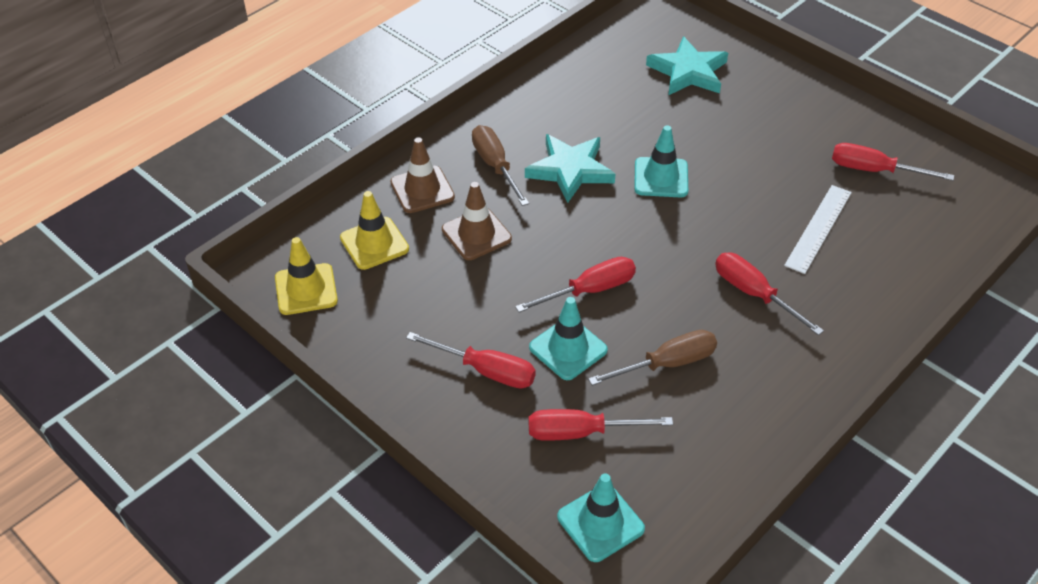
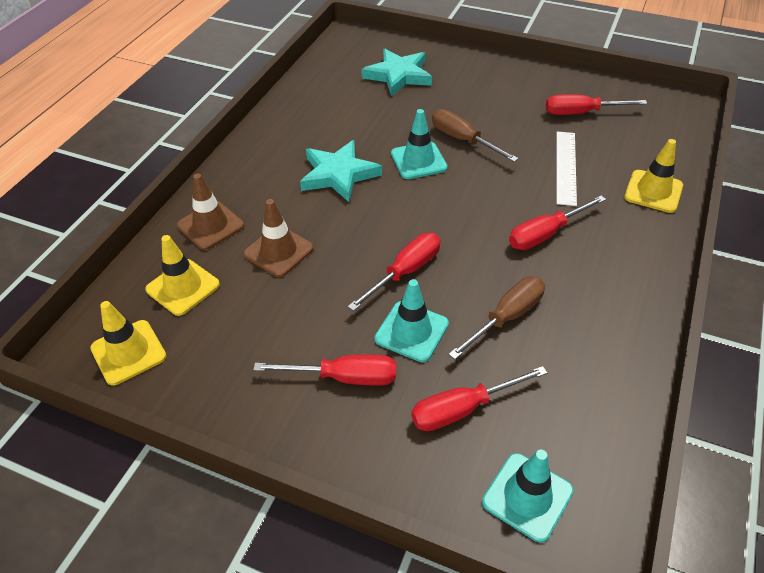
camera: 20 degrees left, 0 degrees up
(495, 166) = (270, 188): brown screwdriver -> brown screwdriver (463, 140)
(754, 294) = (545, 234): red screwdriver -> red screwdriver turned 60 degrees counterclockwise
(901, 282) = (653, 191): none -> yellow traffic cone

